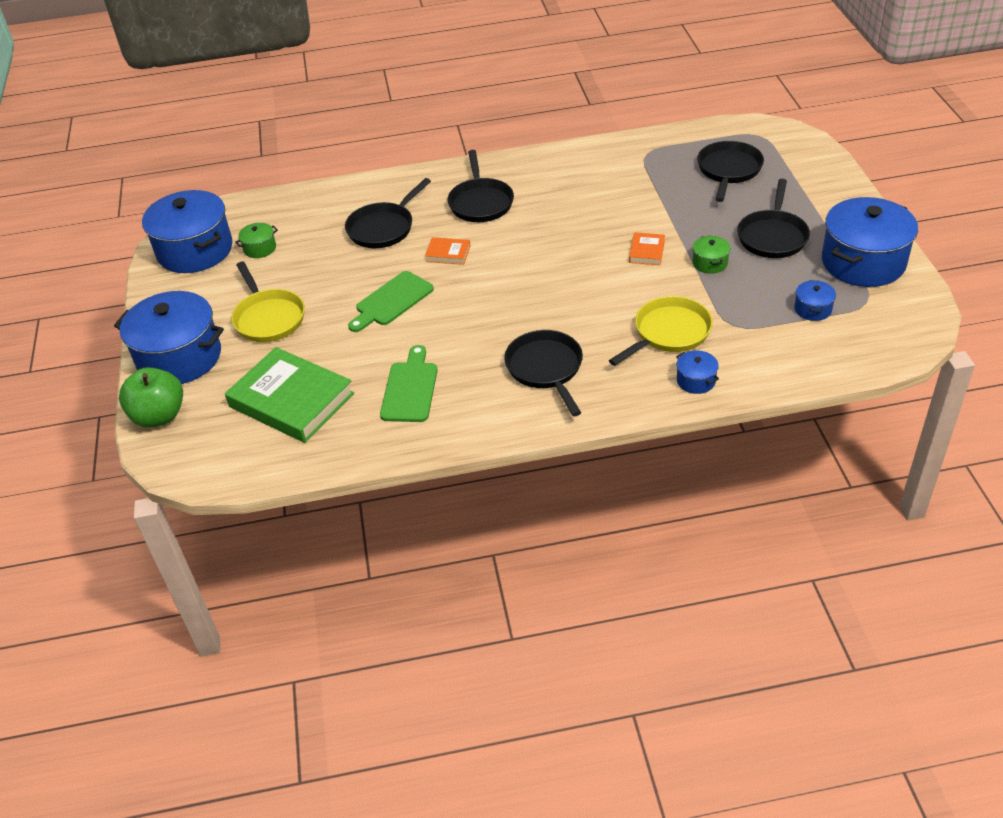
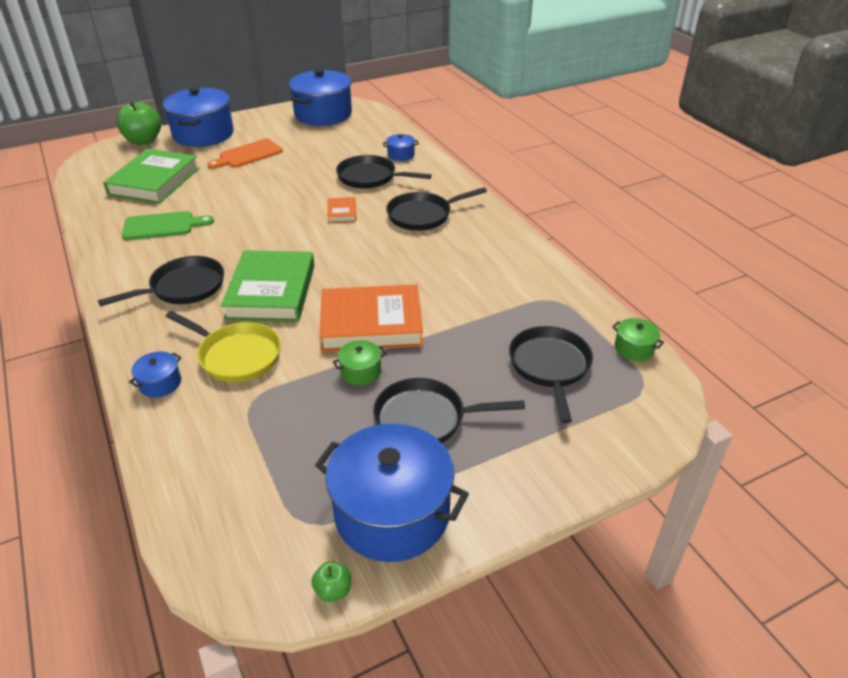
camera: 70 degrees right, 5 degrees down
(260, 248) = (330, 135): green pot -> green pot (634, 348)
(268, 317) = (248, 155): yellow pan -> orange cutting board
(392, 301) = (272, 198): green cutting board -> none
(575, 308) = (271, 291): none -> green book
(646, 251) = (371, 323): orange book -> orange book, size x2.24
(728, 170) = (550, 367): black pan -> black pan turned 90 degrees counterclockwise
(813, 309) = (285, 468): blue pot -> blue pot (401, 155)
(925, 293) = (333, 590): none -> green apple

